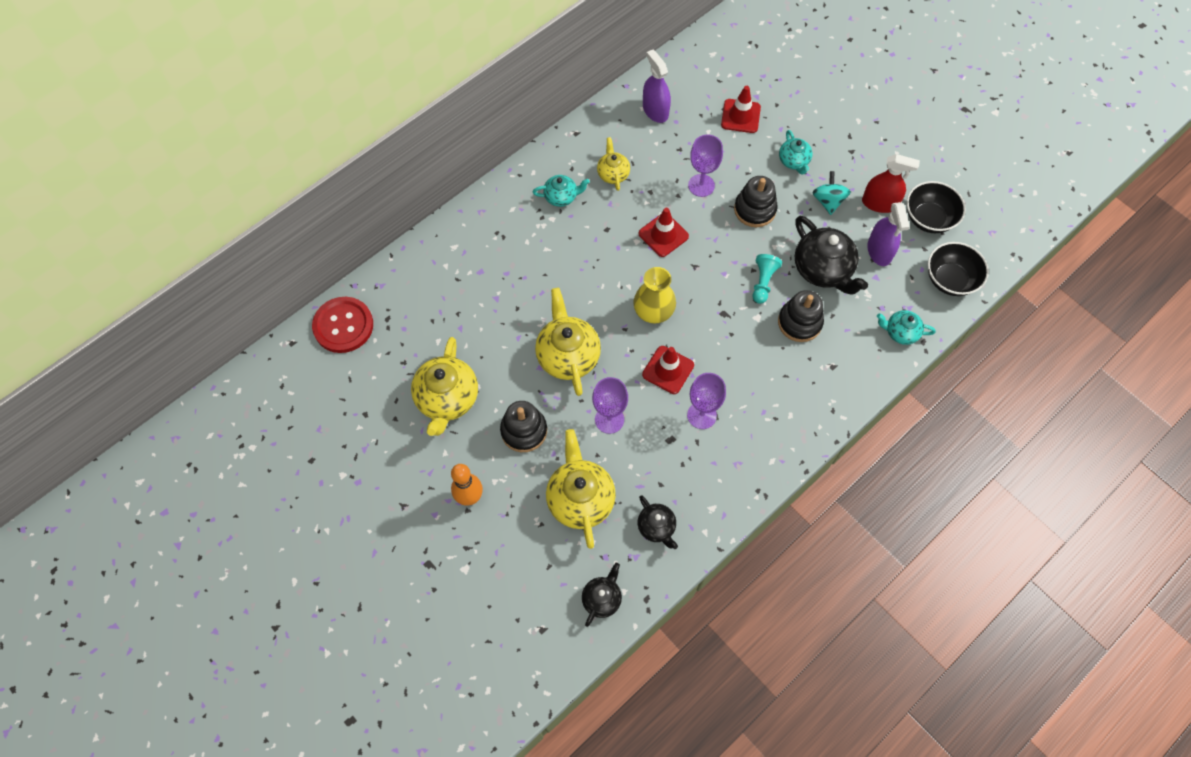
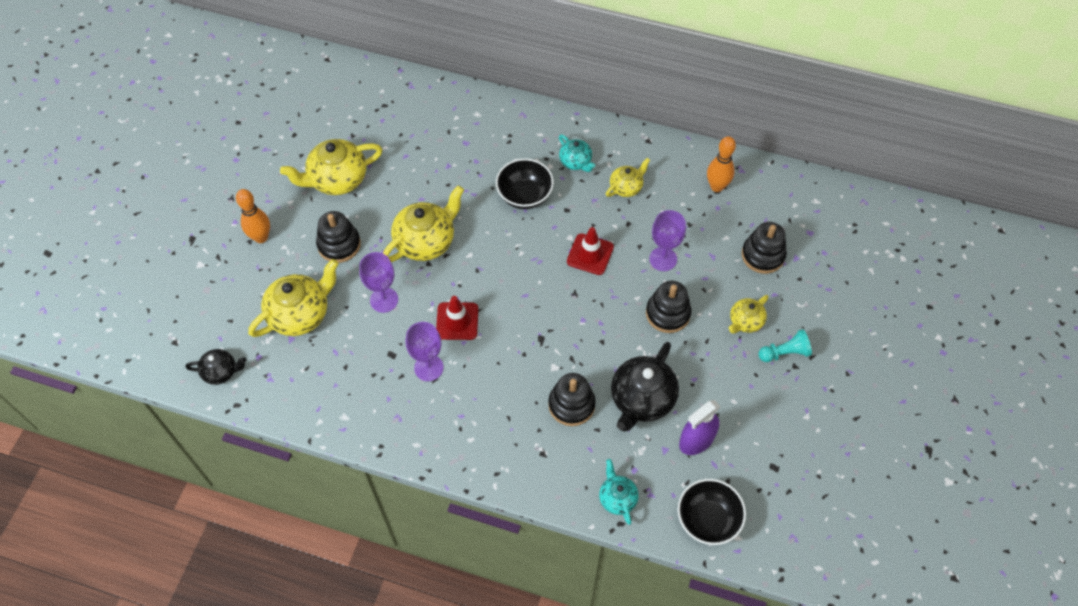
camera: 60 degrees right, 5 degrees down
(343, 326) = (360, 82): red button -> none
(653, 311) = (508, 283): yellow vase -> none
(655, 110) = (717, 186): purple spray bottle -> orange bowling pin
(656, 527) = (304, 382): black teapot -> none
(740, 116) = (763, 255): red traffic cone -> black stacking toy
(763, 282) = (594, 355): turquoise pawn -> turquoise pawn (784, 353)
(794, 161) = (745, 321): turquoise teapot -> yellow teapot
(828, 201) = (721, 370): turquoise spinning top -> none
(879, 203) = (752, 417): red spray bottle -> none
(928, 219) = (766, 470): black bowl -> black bowl (525, 195)

